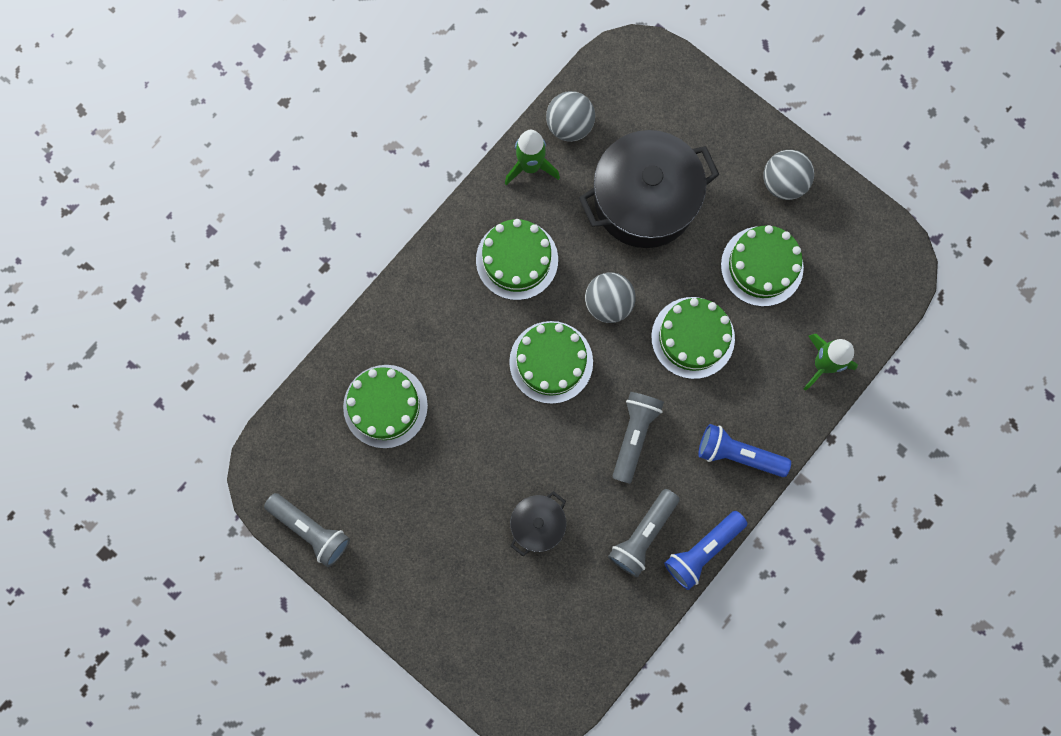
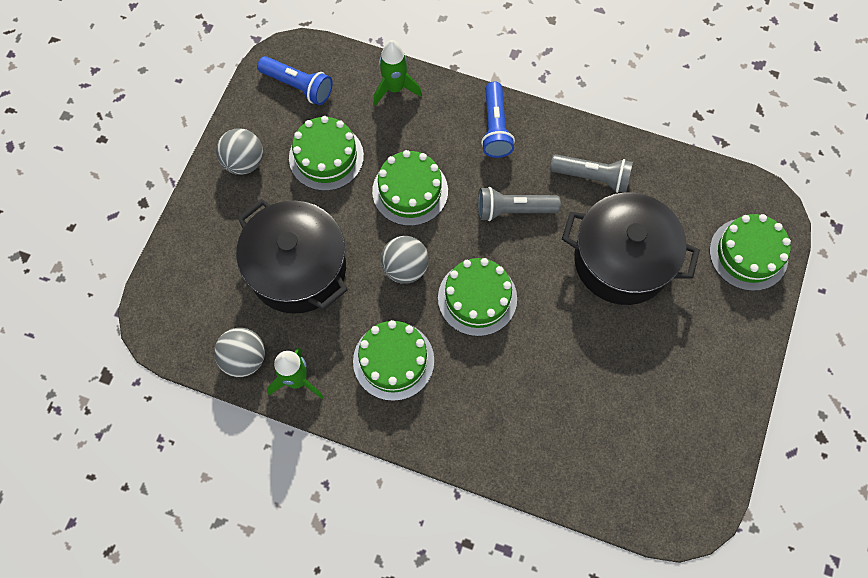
camera: 110 degrees left, 10 degrees down
(311, 529) = (717, 453): grey flashlight -> none
(385, 406) = (577, 429): green cake -> green cake (748, 254)
(538, 524) = (622, 261): black pot -> black pot, size x2.06
(702, 550) = (584, 130): blue flashlight -> blue flashlight (298, 86)

